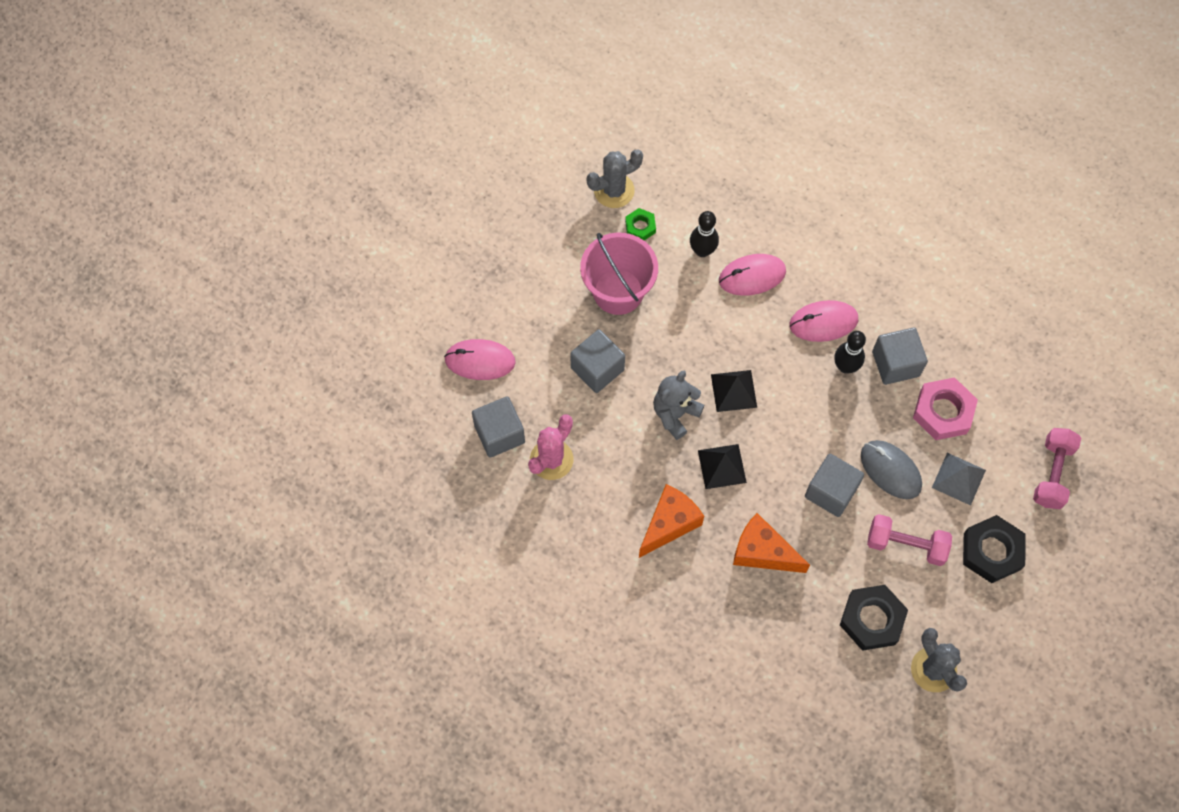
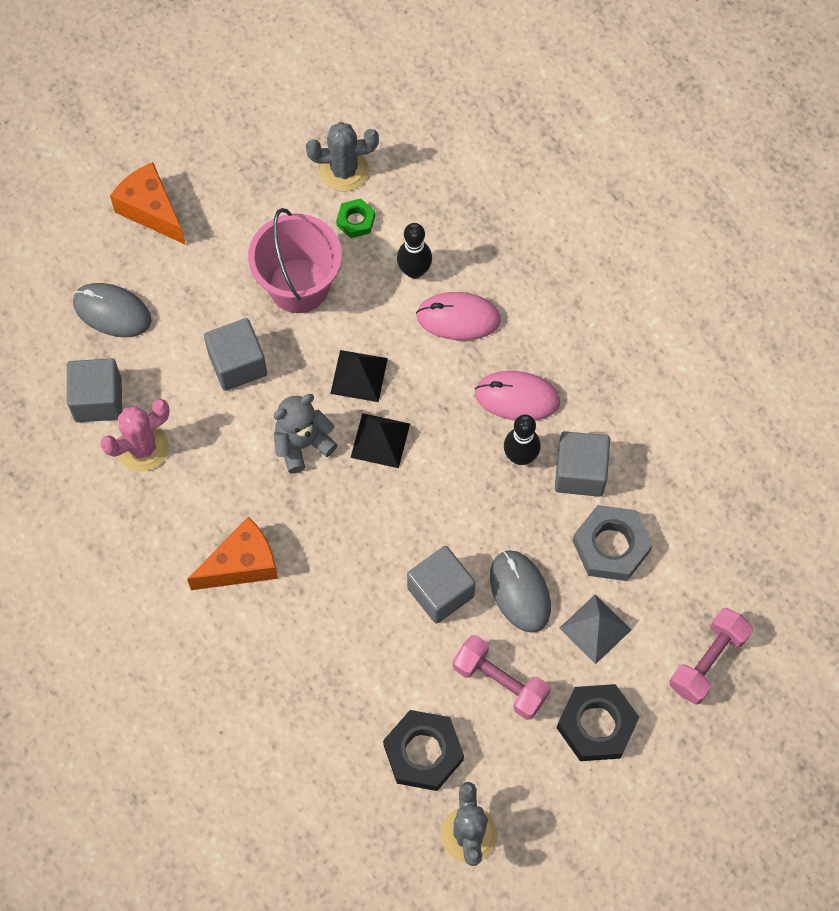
camera: 20 degrees right, 0 degrees up
(480, 361) = (112, 311): pink mouse -> grey mouse
(721, 466) = (329, 520): black pyramid -> black pyramid (359, 375)
(762, 552) = (332, 633): orange cheese -> orange cheese (151, 210)
(943, 412) = (611, 546): pink nut -> grey nut

